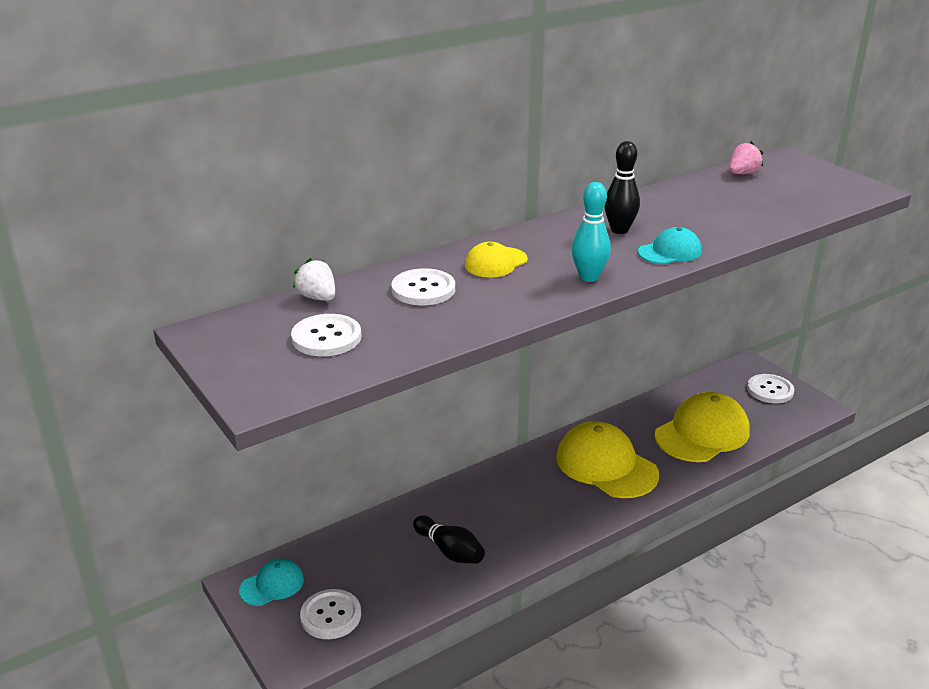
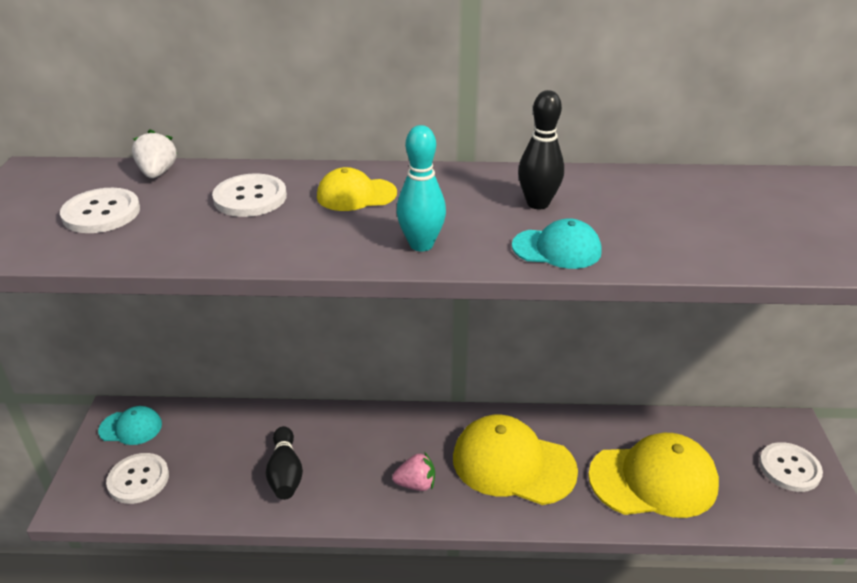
camera: 35 degrees right, 5 degrees up
(606, 465) = (513, 464): yellow cap -> yellow cap turned 60 degrees counterclockwise
(742, 173) = (795, 185): pink strawberry -> pink strawberry (416, 484)

